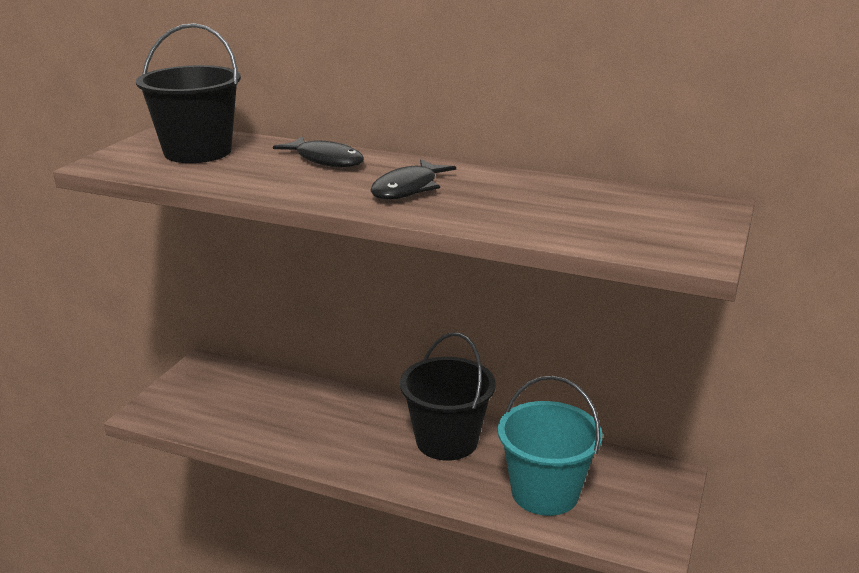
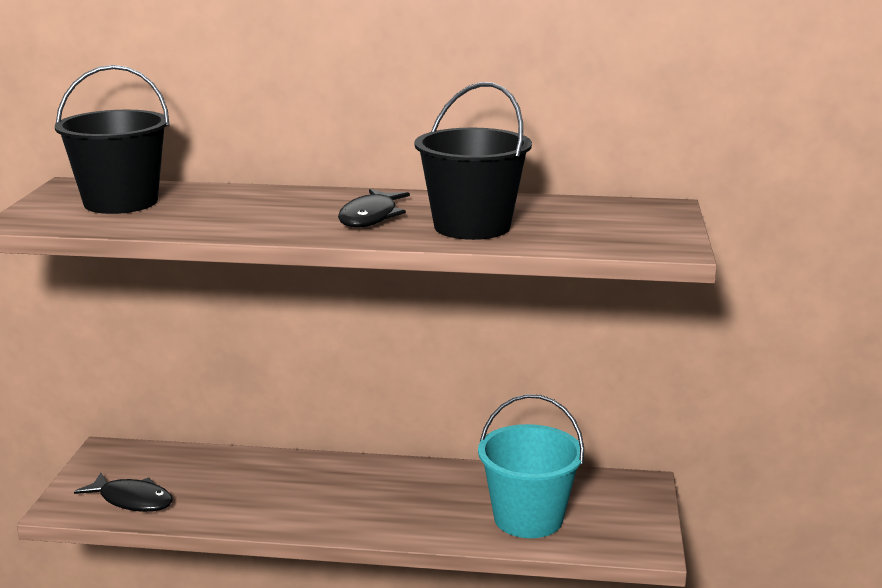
camera: 15 degrees left, 5 degrees down
(326, 160) = (267, 199): black fish -> black fish (132, 500)
(447, 441) = (411, 487): black bucket -> black bucket (472, 226)

